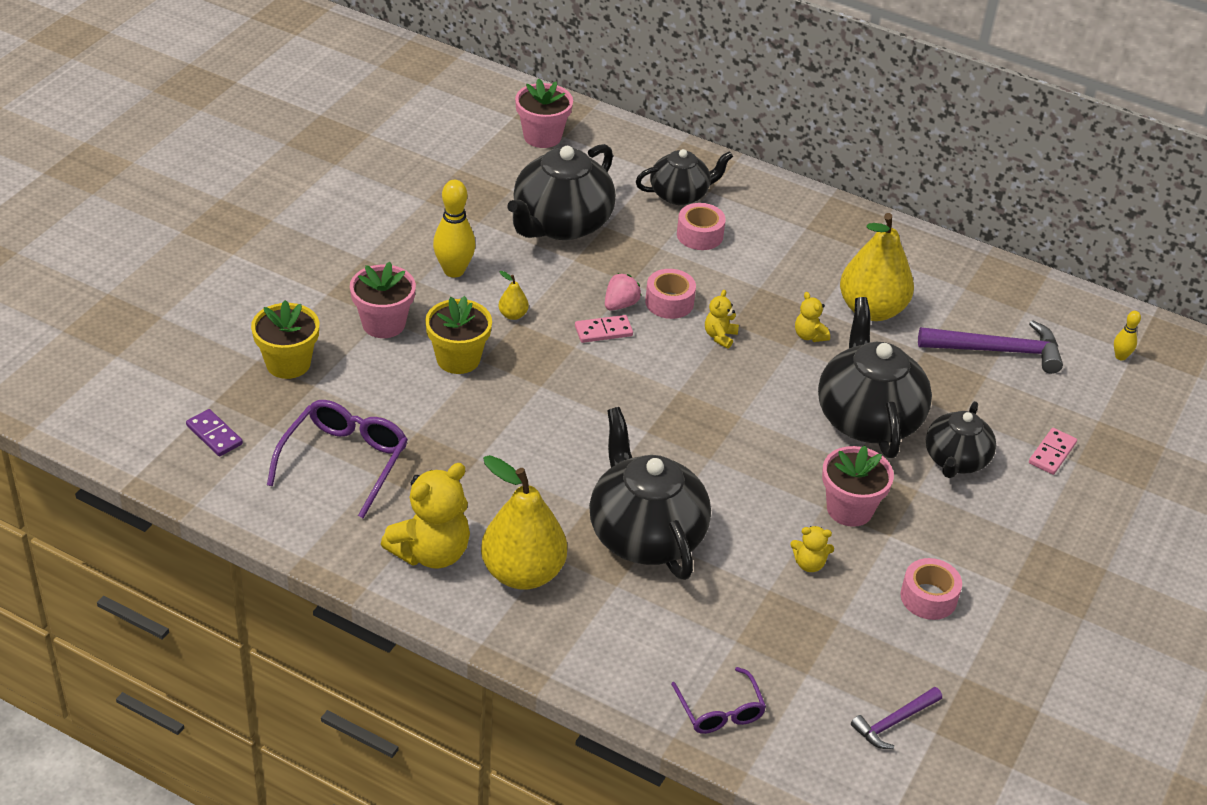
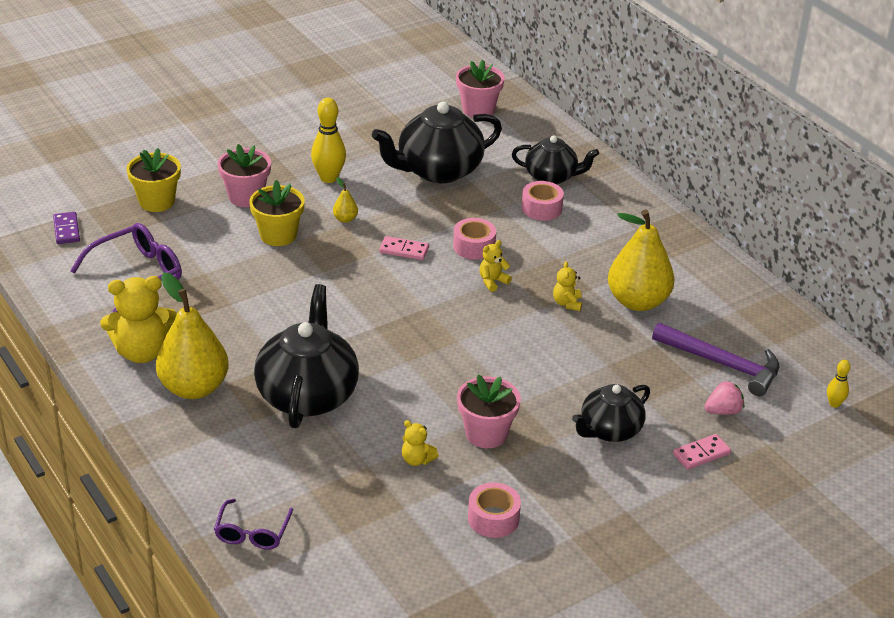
camera: 30 degrees right, 5 degrees down
(620, 305) = (434, 237): pink strawberry -> pink strawberry (723, 411)
(867, 418) = (562, 376): black teapot -> none
(894, 722) = (381, 594): purple hammer -> none

